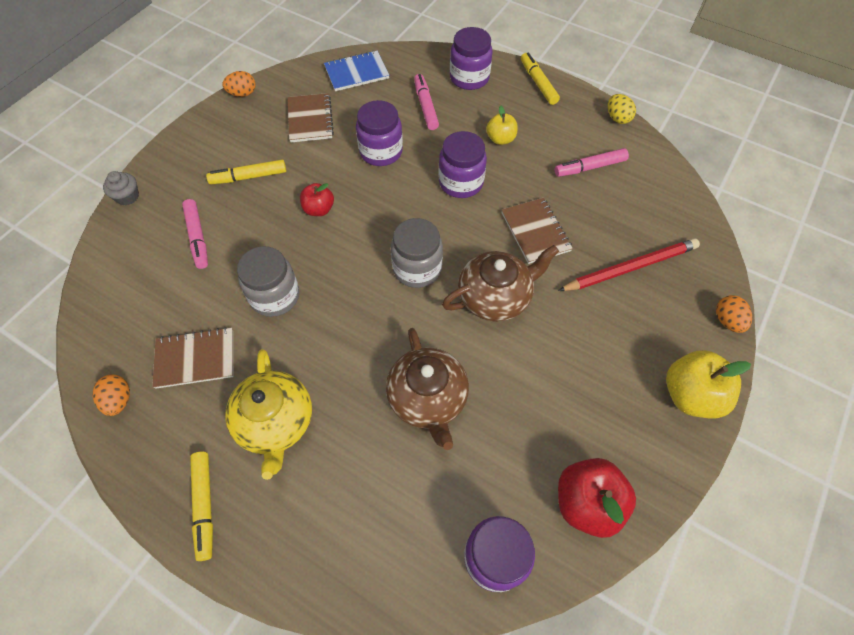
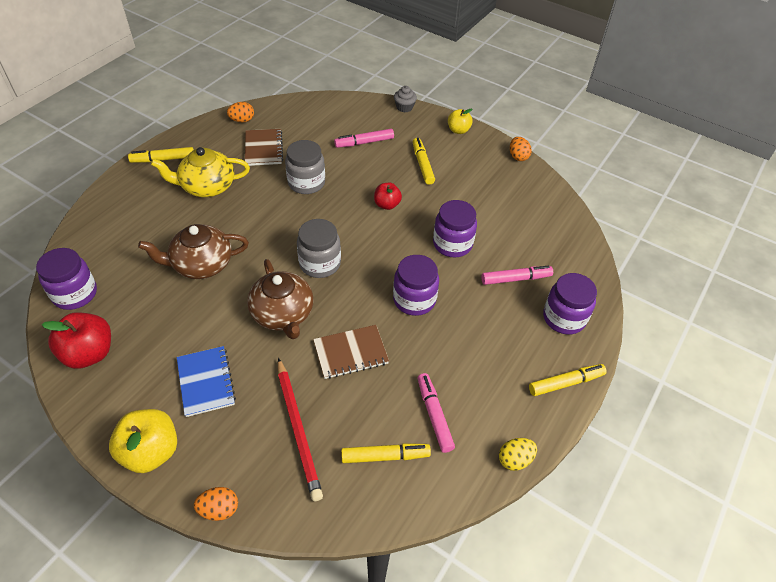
camera: 90 degrees right, 10 degrees down
(310, 119) = (490, 198): brown notebook -> none
(356, 73) = (557, 229): blue notebook -> blue notebook (206, 382)
(500, 139) = (473, 337): yellow apple -> yellow apple (458, 130)
(638, 200) = (385, 456): none -> yellow marker

